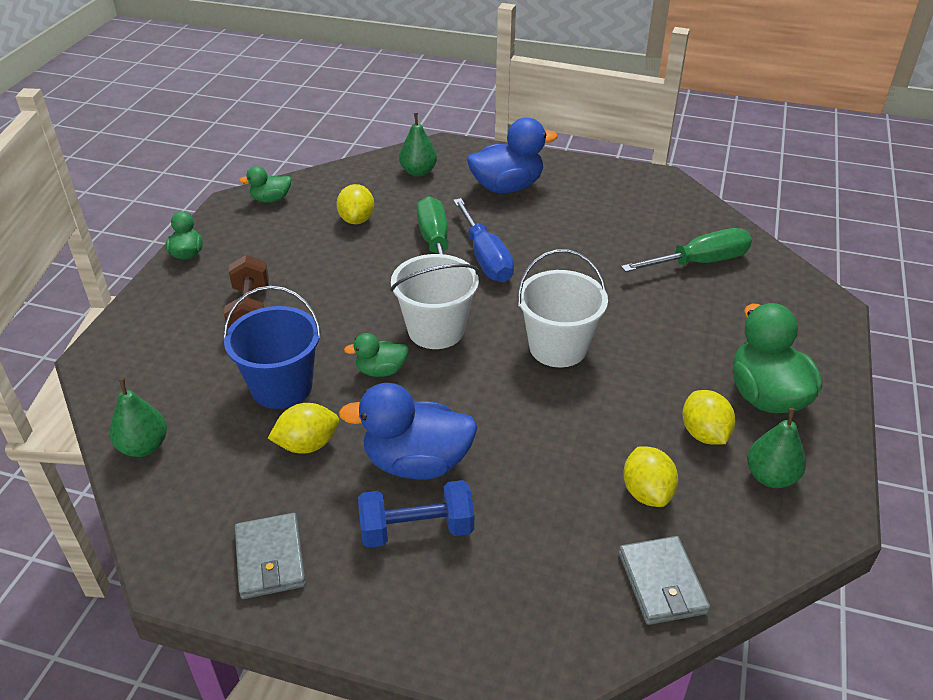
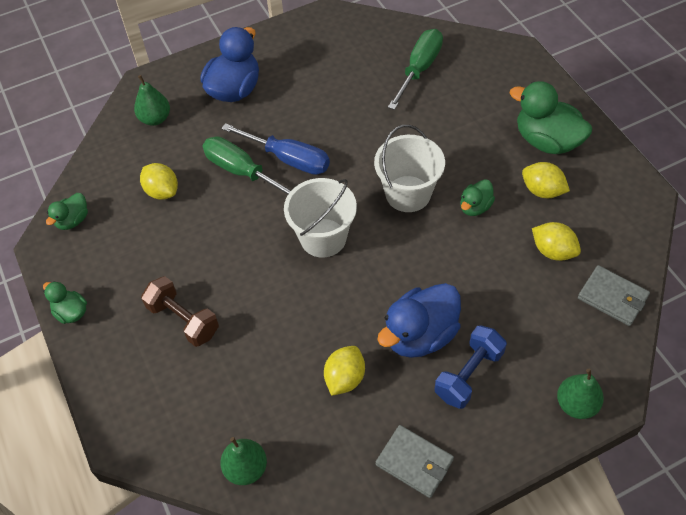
camera: 40 degrees left, 15 degrees up
(281, 387) = (278, 355): blue bucket -> none
(381, 371) = (325, 293): green duck -> green duck (475, 207)
(770, 477) = (598, 192): green pear -> green pear (576, 404)

